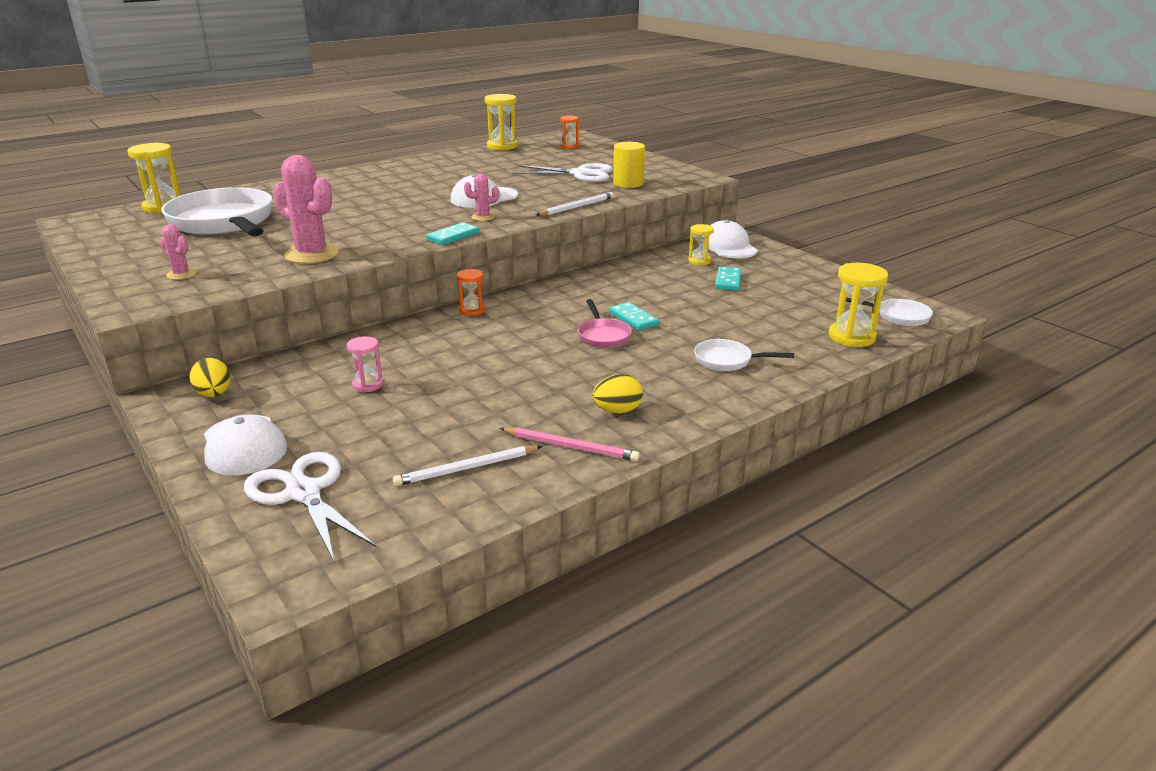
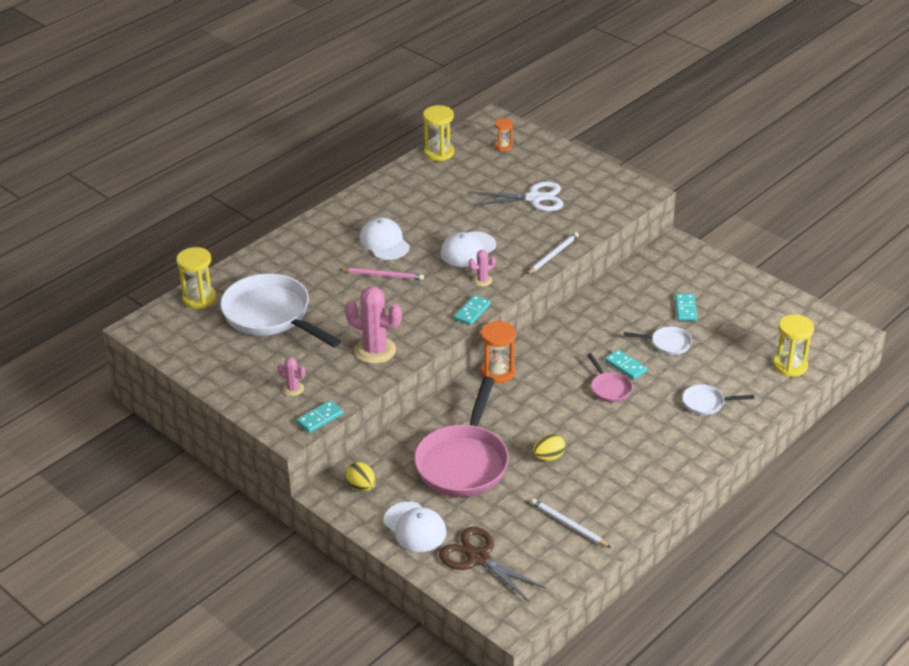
camera: 10 degrees left, 10 degrees up
(183, 300) = (319, 418): none -> turquoise domino
(303, 493) = (478, 558): white scissors -> brown scissors
(368, 385) = (463, 462): pink hourglass -> pink pan
(466, 468) = (569, 525): white pencil -> white pencil turned 75 degrees clockwise
(472, 310) = (498, 372): orange hourglass -> orange hourglass, size x1.67
(571, 447) = (626, 498): pink pencil -> pink pencil (383, 275)
(617, 411) = (645, 462): yellow egg -> yellow egg (548, 457)
(628, 183) = (582, 210): yellow cylinder -> none
(699, 261) = (656, 284): yellow hourglass -> none
(728, 246) = (674, 260): white cap -> white cap (384, 242)
(898, 316) = (821, 337): white pan -> white pan (667, 344)

